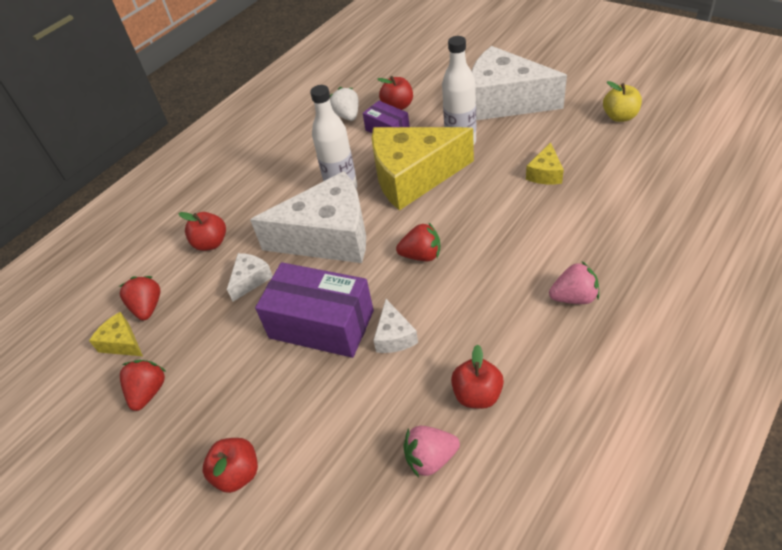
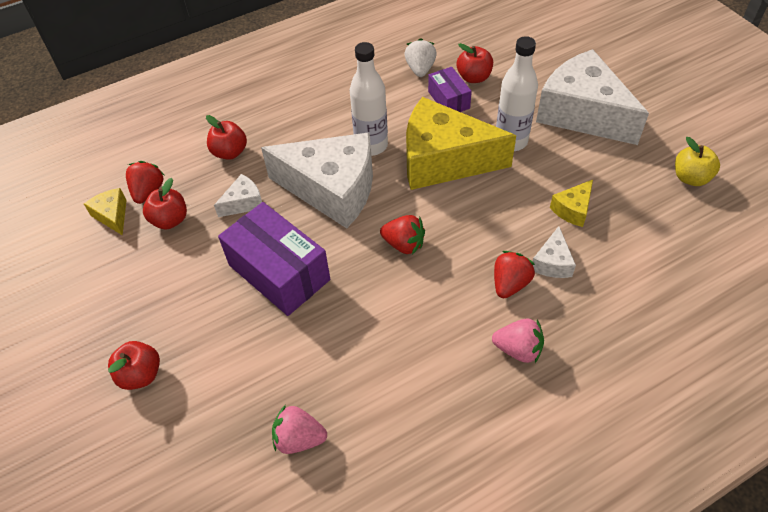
camera: 20 degrees right, 5 degrees up
(148, 392) = (110, 270): red strawberry -> red strawberry (510, 284)
(394, 336) = (334, 312): white cheese -> white cheese (552, 262)
(477, 395) = (372, 401): red apple -> red apple (170, 220)

